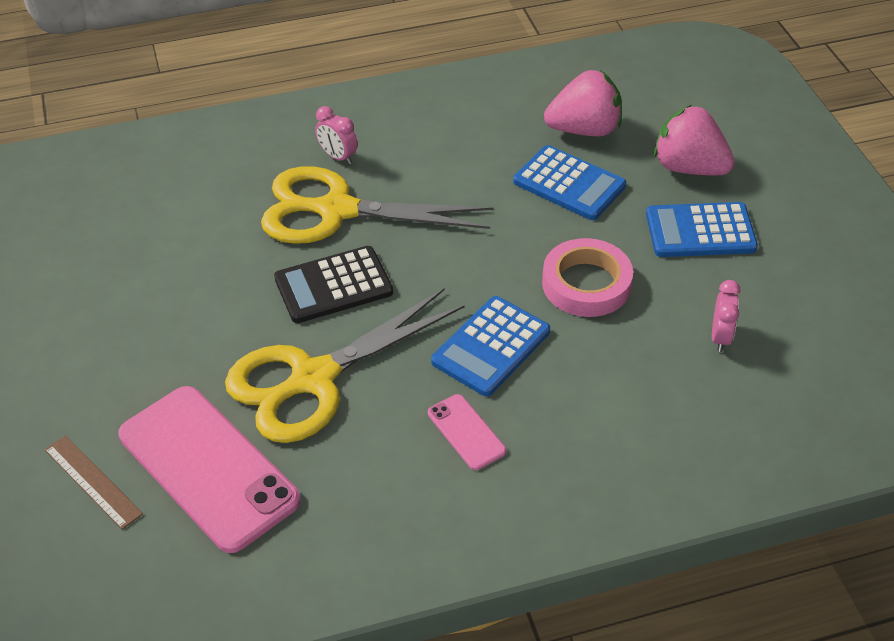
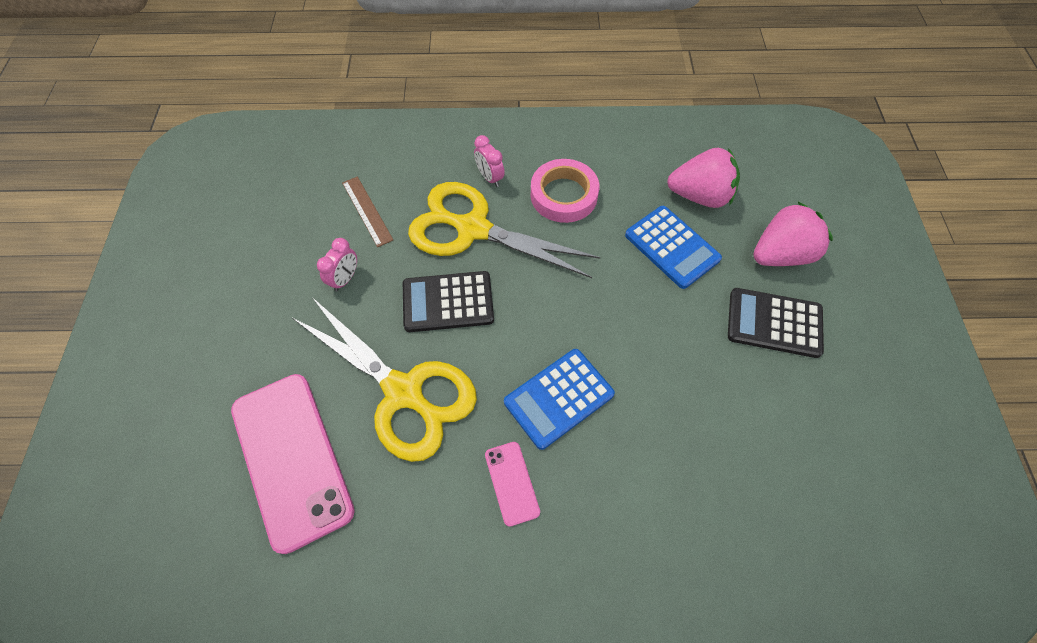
camera: 15 degrees right, 15 degrees up
(92, 481) = (199, 447): brown ruler -> brown ruler (367, 211)
(314, 379) = (403, 392): yellow scissors -> yellow scissors turned 120 degrees counterclockwise
(586, 284) = (658, 353): pink tape -> pink tape (564, 195)
(688, 168) = (780, 254): pink strawberry -> pink strawberry turned 105 degrees clockwise
(700, 231) = (774, 323): blue calculator -> black calculator
(720, 337) = (763, 442): pink clock -> pink clock (345, 279)

